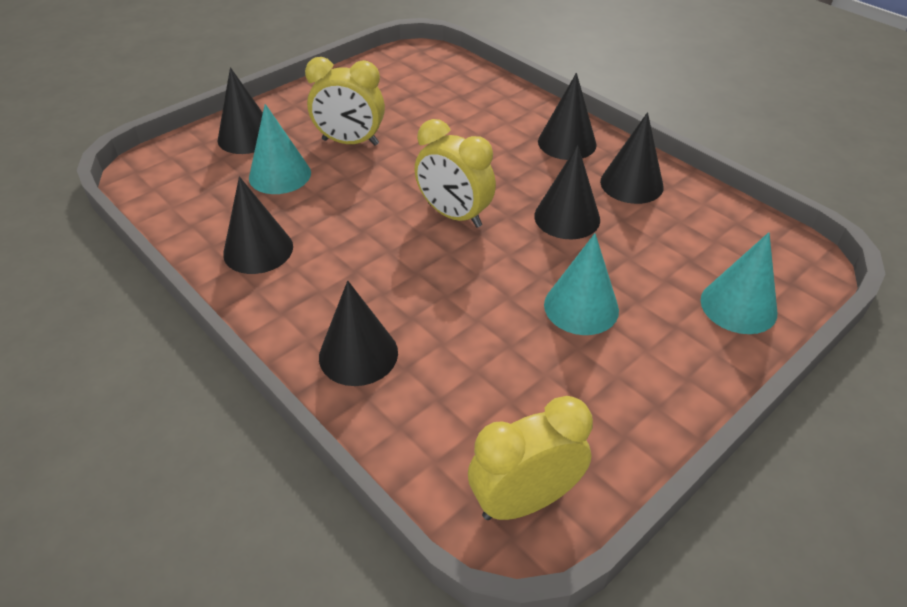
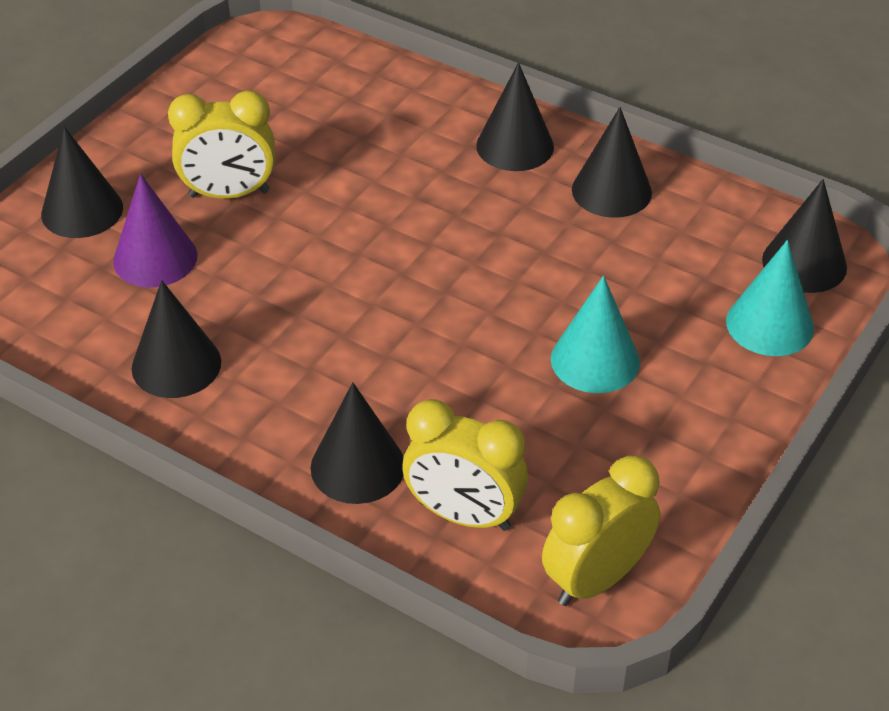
camera: 15 degrees left, 0 degrees up
(280, 175) = (155, 258): turquoise cone -> purple cone
(454, 215) = (406, 273): yellow clock -> yellow clock (464, 515)
(567, 217) = (545, 250): black cone -> black cone (804, 263)

